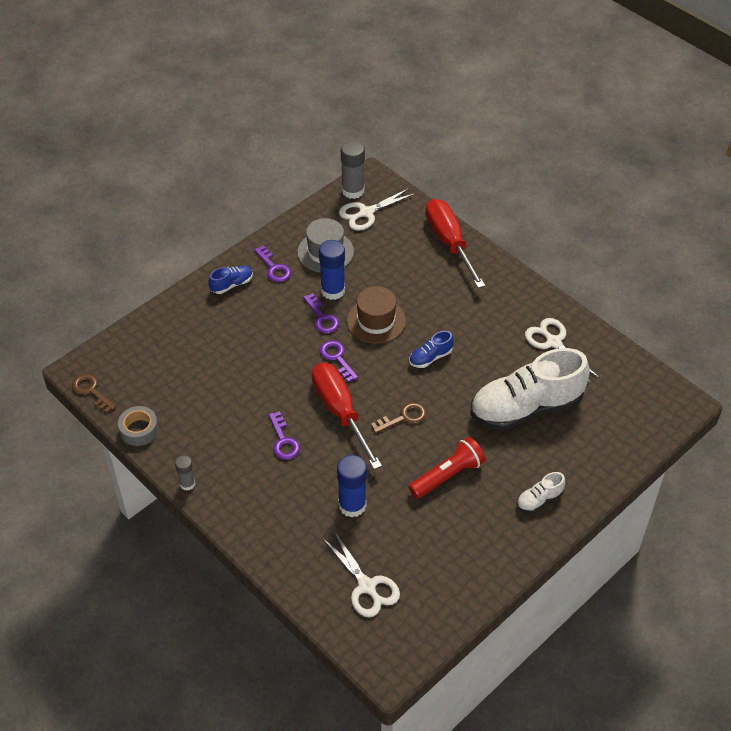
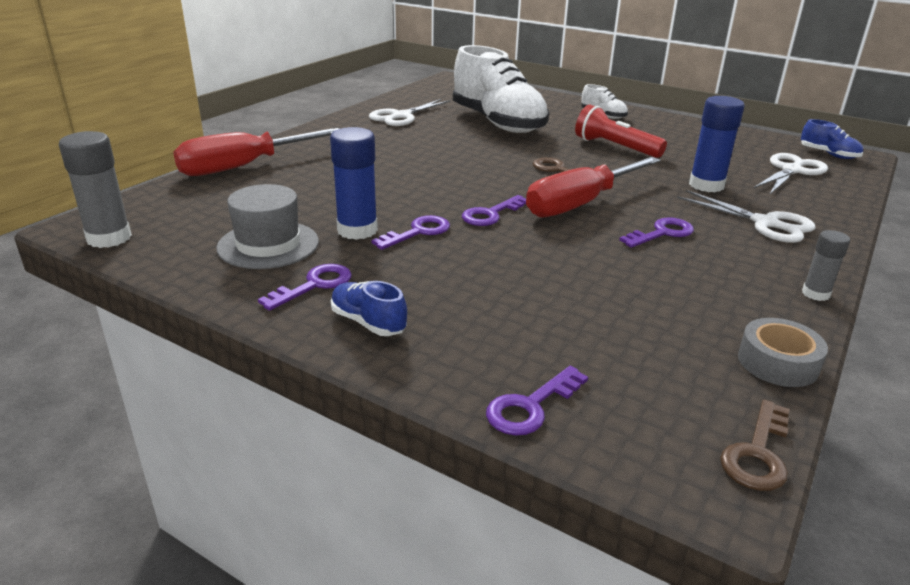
camera: 105 degrees left, 20 degrees down
(149, 328) = (531, 407): none -> purple key
(366, 213) = (171, 222): white scissors -> white scissors (765, 223)
(376, 321) = (408, 197): brown hat -> none
(430, 357) = (455, 164): blue shoe -> blue shoe (828, 154)

